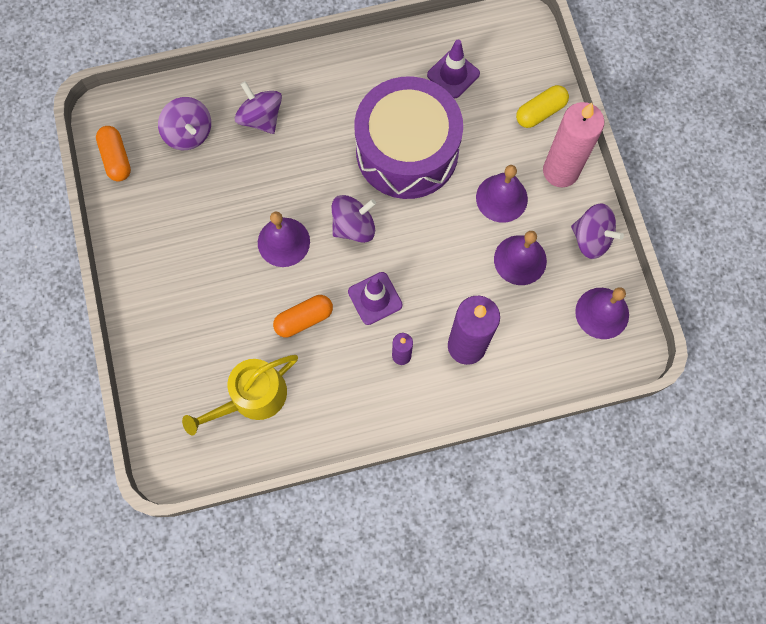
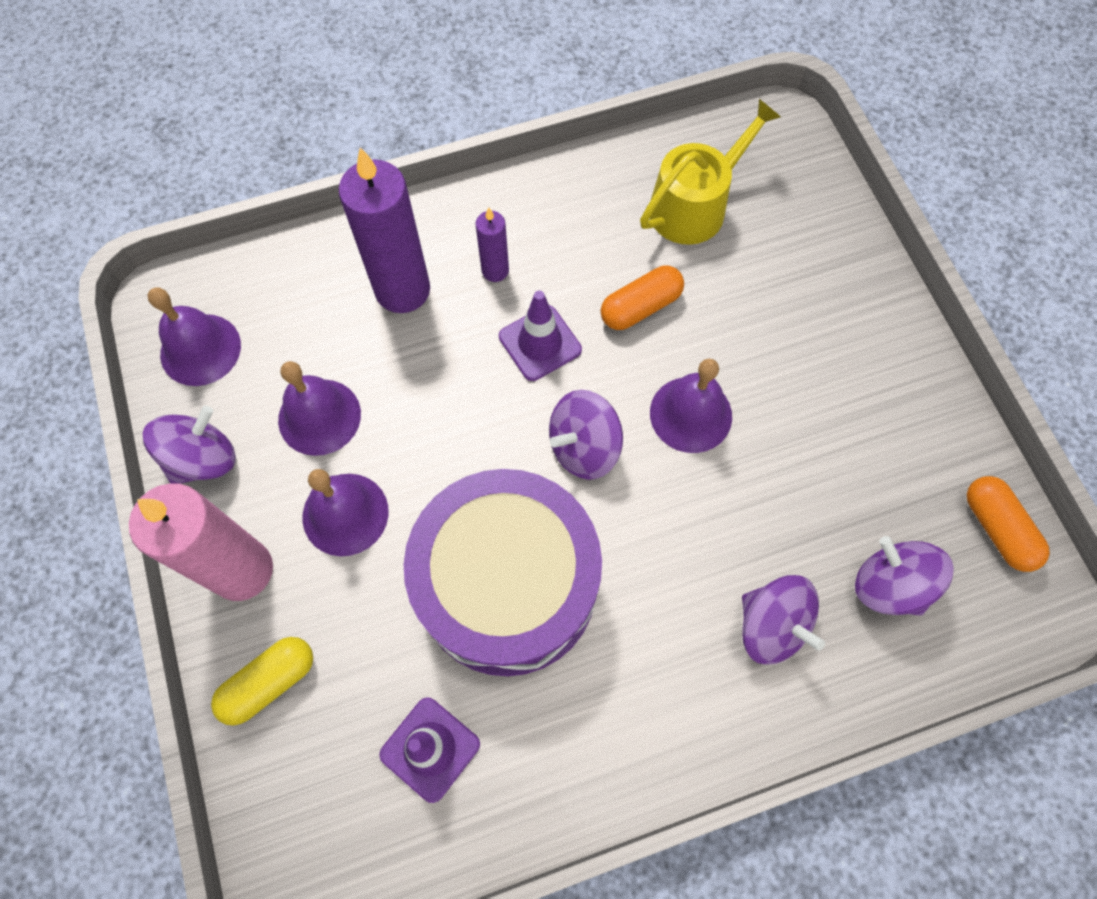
camera: 175 degrees right, 5 degrees down
(591, 238) = (203, 459): purple spinning top -> purple spinning top turned 105 degrees clockwise

